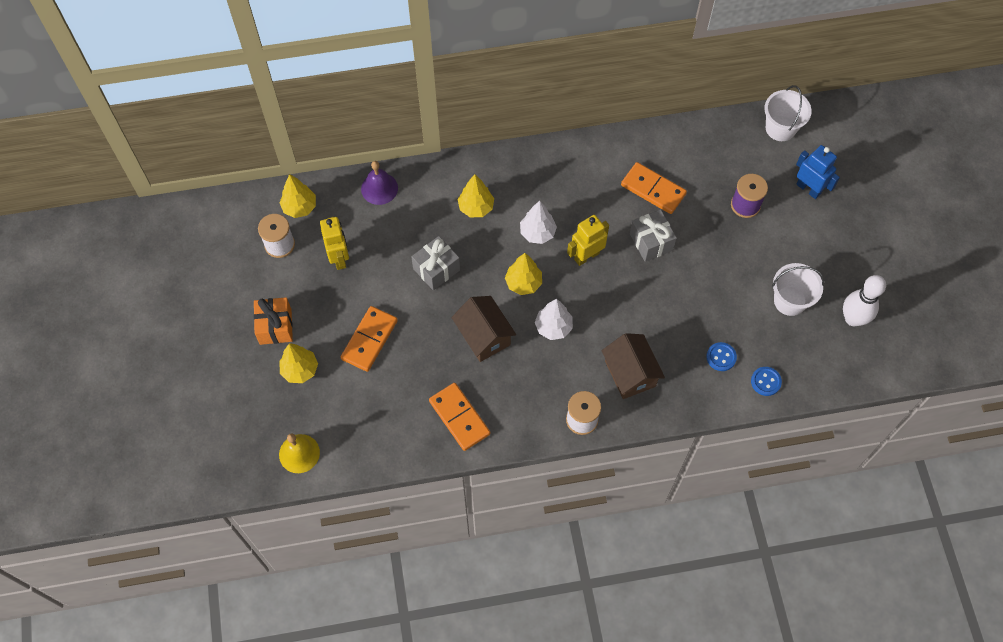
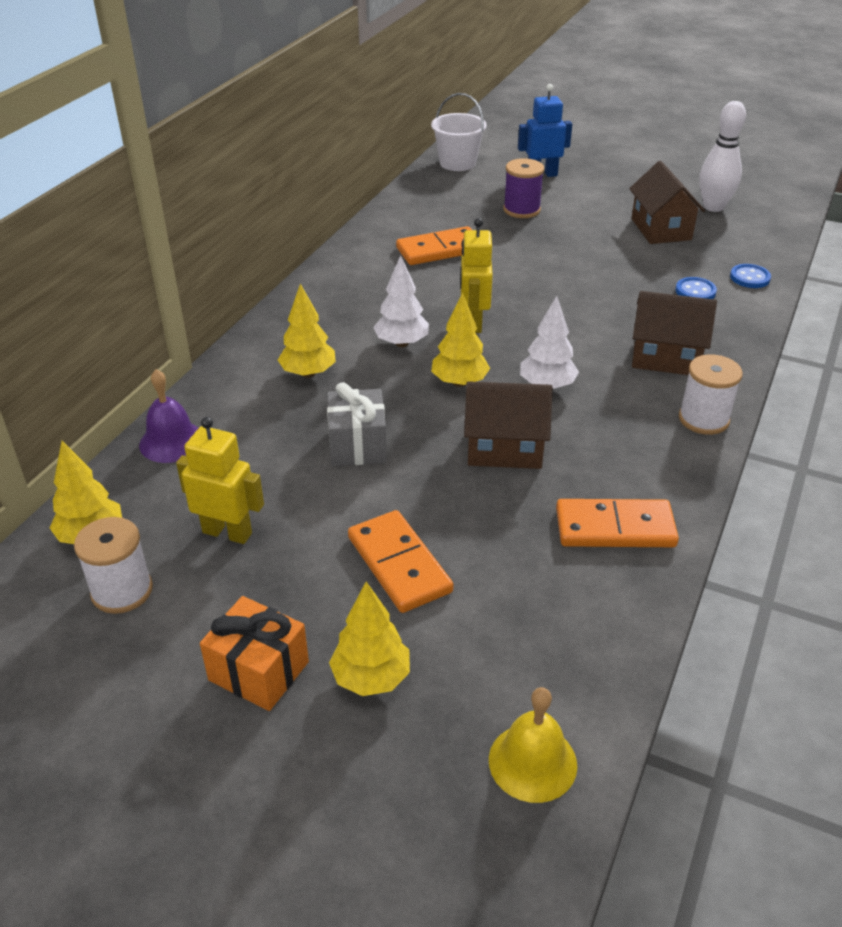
camera: 55 degrees left, 25 degrees down
(651, 242) = (503, 276): grey gift -> none
(790, 301) = (661, 229): white bucket -> brown house

